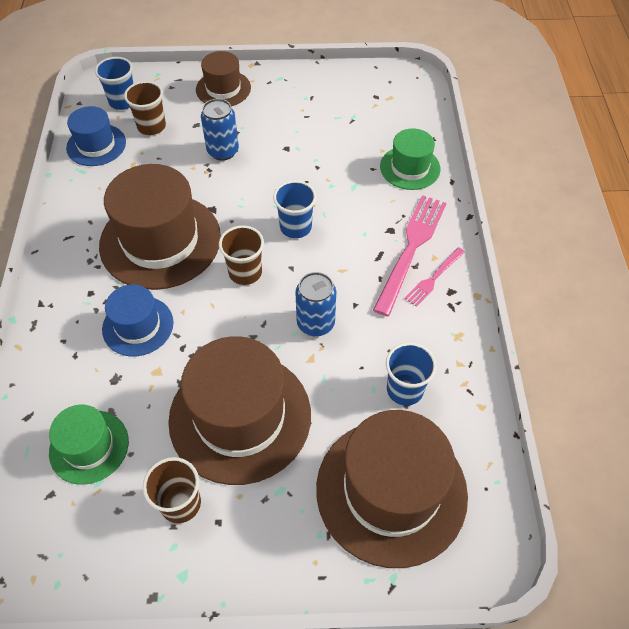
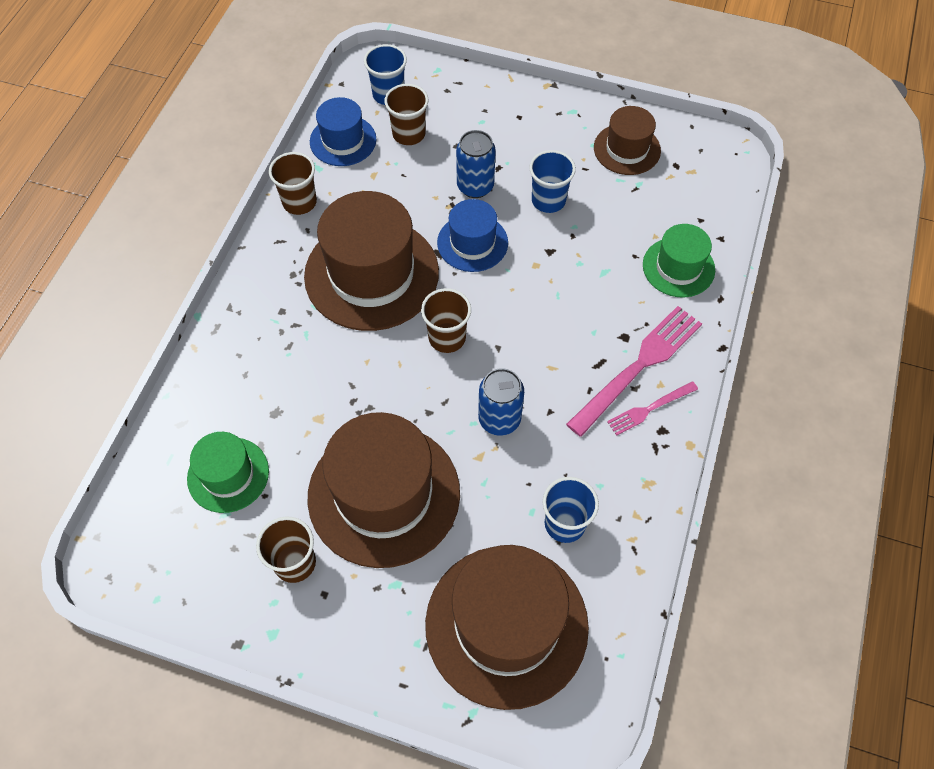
camera: 20 degrees right, 5 degrees up
(75, 202) = (299, 202): none -> brown cup
(138, 326) = (316, 363): blue hat -> blue hat (472, 243)
(223, 89) = (504, 108): brown hat -> brown hat (627, 149)
(295, 227) = (520, 301): blue cup -> blue cup (548, 200)

